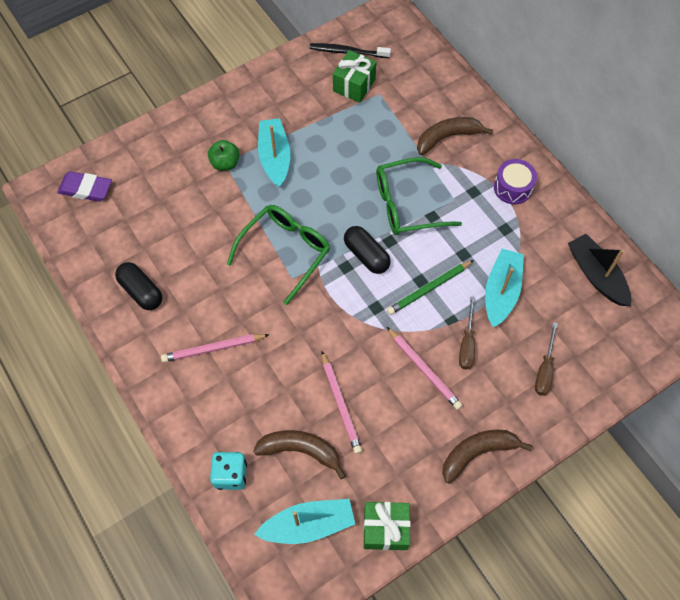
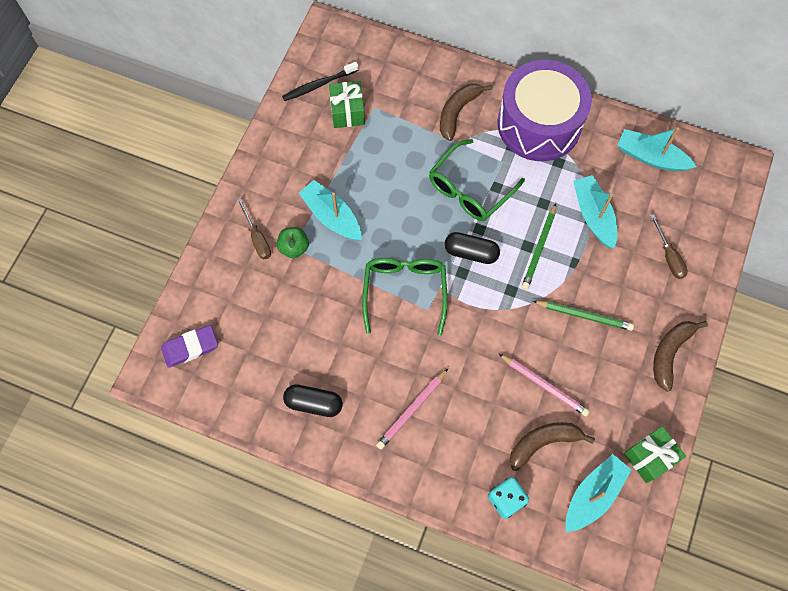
camera: 35 degrees left, 5 degrees up
(424, 369) = (584, 315): pink pencil -> green pencil
(467, 344) = (599, 274): brown screwdriver -> brown screwdriver (257, 238)
(512, 187) = (539, 124): purple drum -> purple drum, size x2.30
(596, 275) = (651, 157): black boat -> turquoise boat

